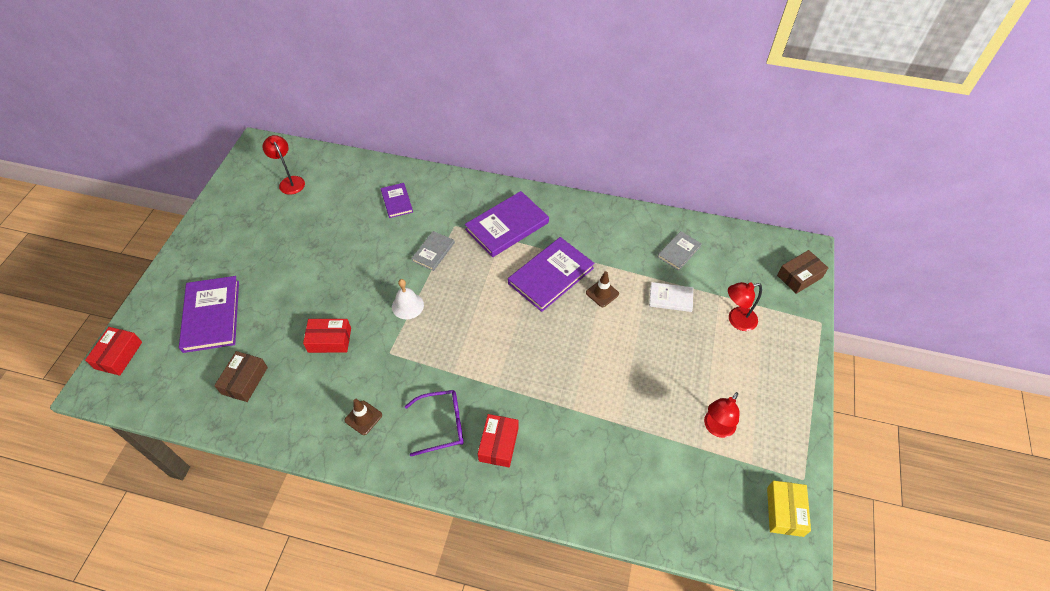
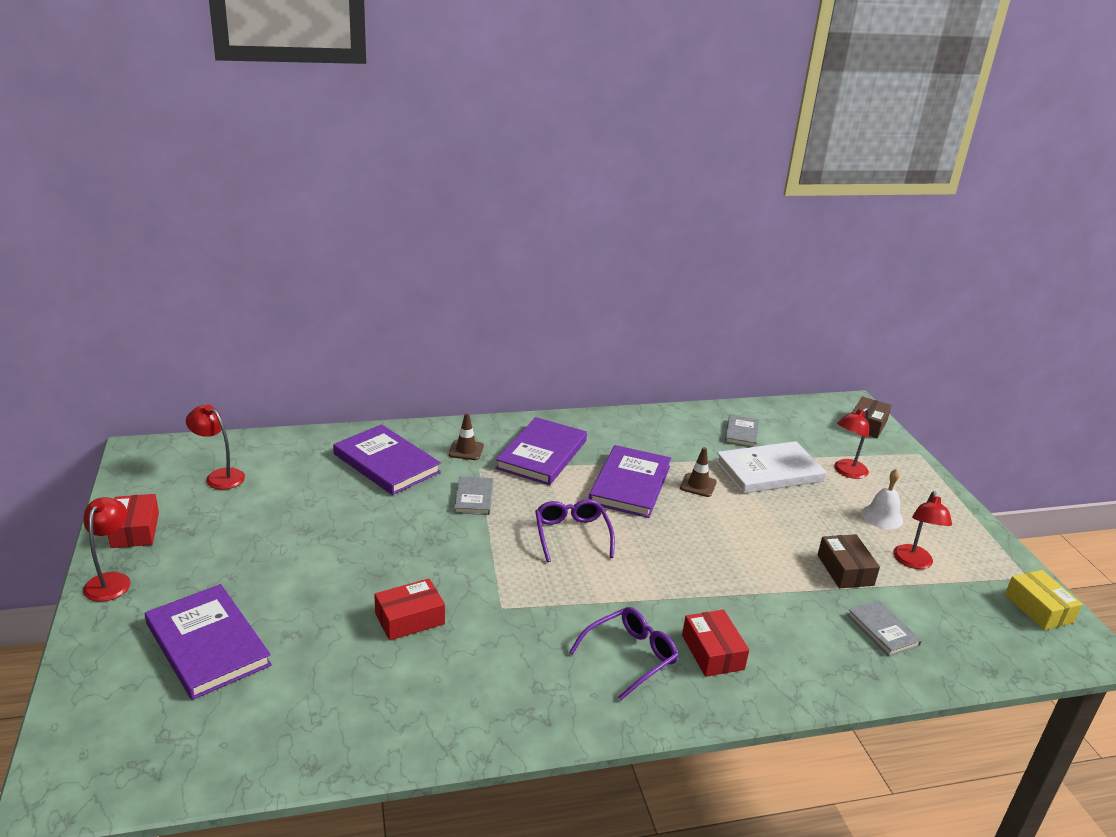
camera: 30 degrees left, 25 degrees down
(118, 355) = (77, 738): red box -> red box (135, 530)
(189, 248) = (111, 580): none -> red lamp
(244, 380) = (318, 700): brown box -> brown box (845, 570)
(363, 417) = (524, 683): brown traffic cone -> brown traffic cone (466, 450)
(397, 201) = (386, 463): purple book -> purple book, size x1.83
(407, 306) = (485, 555): white bell -> white bell (882, 516)
(476, 308) = (572, 535): none -> purple glasses
(637, 477) = (883, 630): none -> grey book
(670, 298) = (769, 471): white book -> white book, size x1.83

